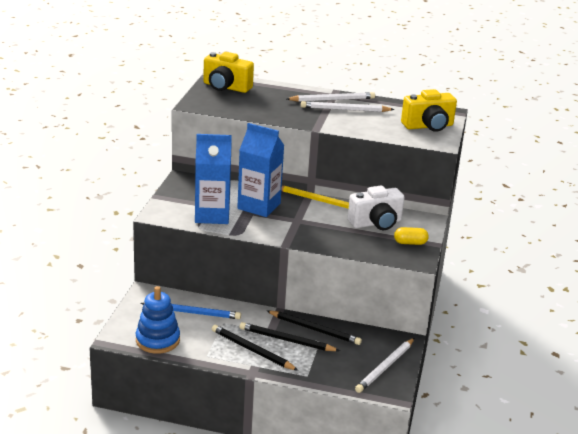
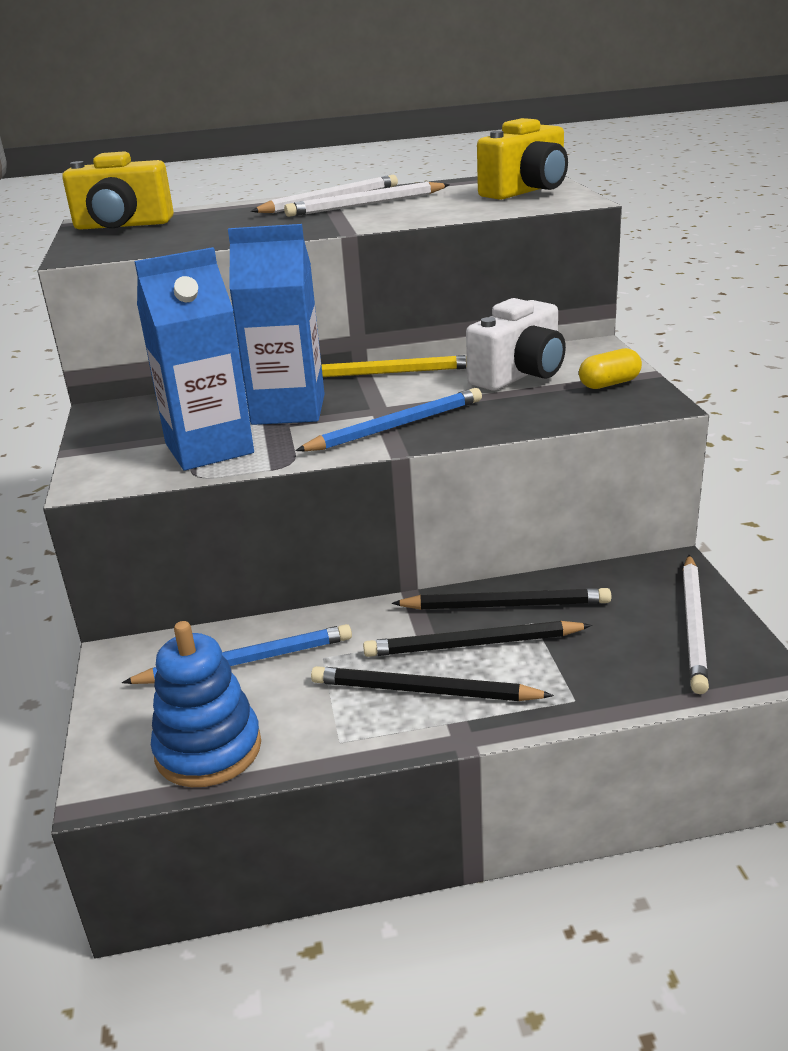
camera: 20 degrees left, 0 degrees up
(296, 231) = (395, 426): none -> blue pencil

